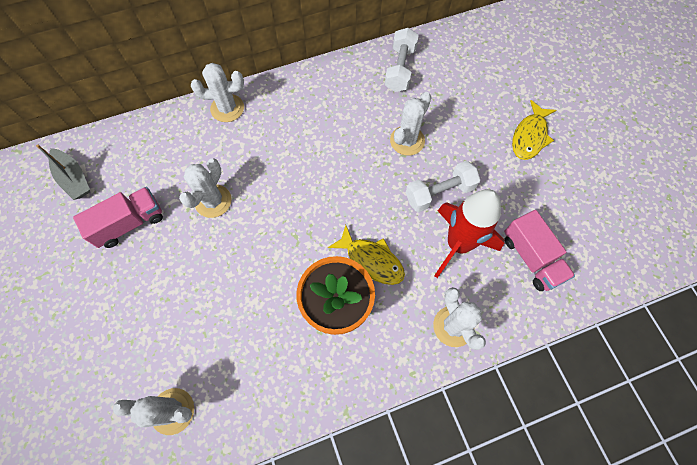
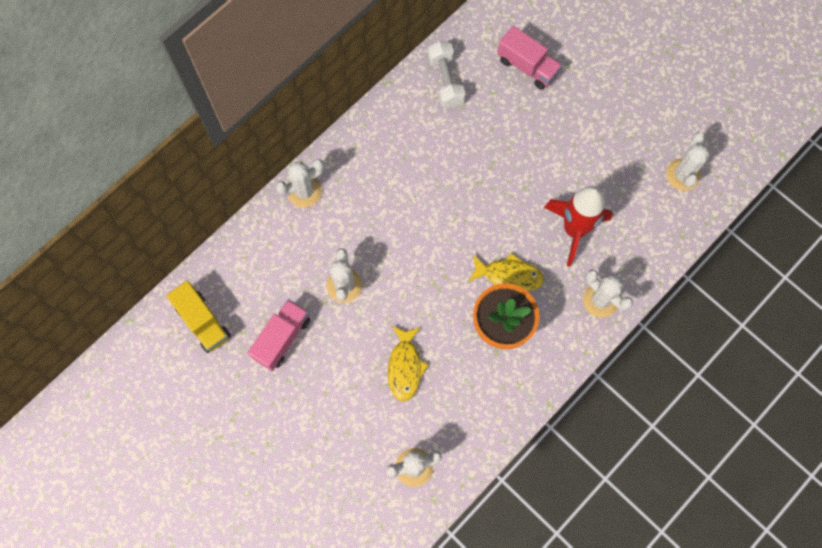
camera: 25 degrees left, 5 degrees up
(74, 178) = (203, 322): grey boat -> yellow truck
(407, 141) = (487, 152): white cactus -> white cactus (683, 175)
(439, 193) = (538, 190): white dumbbell -> none
(530, 136) = (592, 101): yellow fish -> yellow fish (405, 367)
(531, 258) = (638, 214): pink truck -> pink truck (527, 66)

